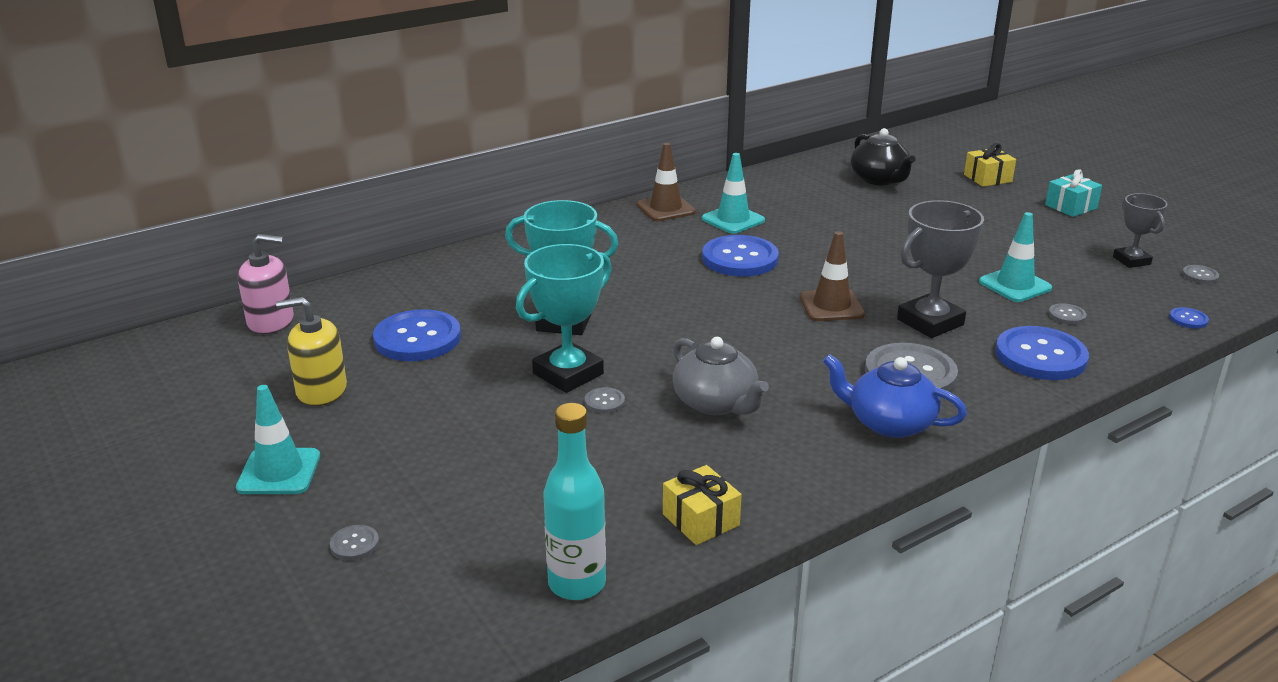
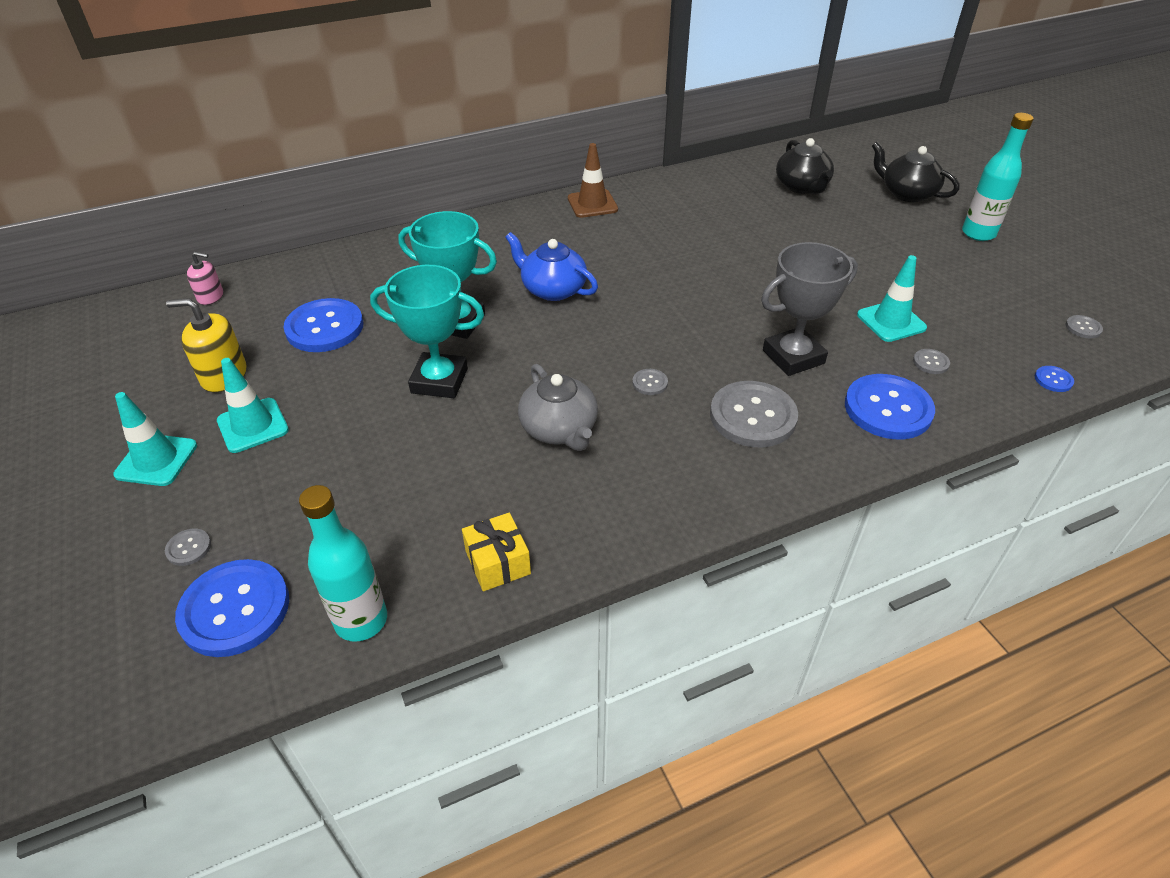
camera: 10 degrees right, 15 degrees up
(271, 321) = (210, 297): pink soap dispenser -> pink soap dispenser, size x0.63
(568, 374) = (439, 381): turquoise trophy -> turquoise trophy turned 45 degrees clockwise
(604, 402) = (460, 416): grey button -> grey button (650, 383)
(733, 220) = (649, 221): turquoise traffic cone -> turquoise traffic cone (253, 425)
(740, 258) = (639, 266): blue button -> blue button (235, 609)
(831, 306) = (705, 328): brown traffic cone -> none
(889, 423) = (713, 471): blue teapot -> blue teapot (552, 289)
(987, 178) = (907, 193): yellow gift -> black teapot
(1071, 207) = (978, 233): turquoise gift -> turquoise bottle
(1131, 260) = (1018, 303): grey trophy -> none

